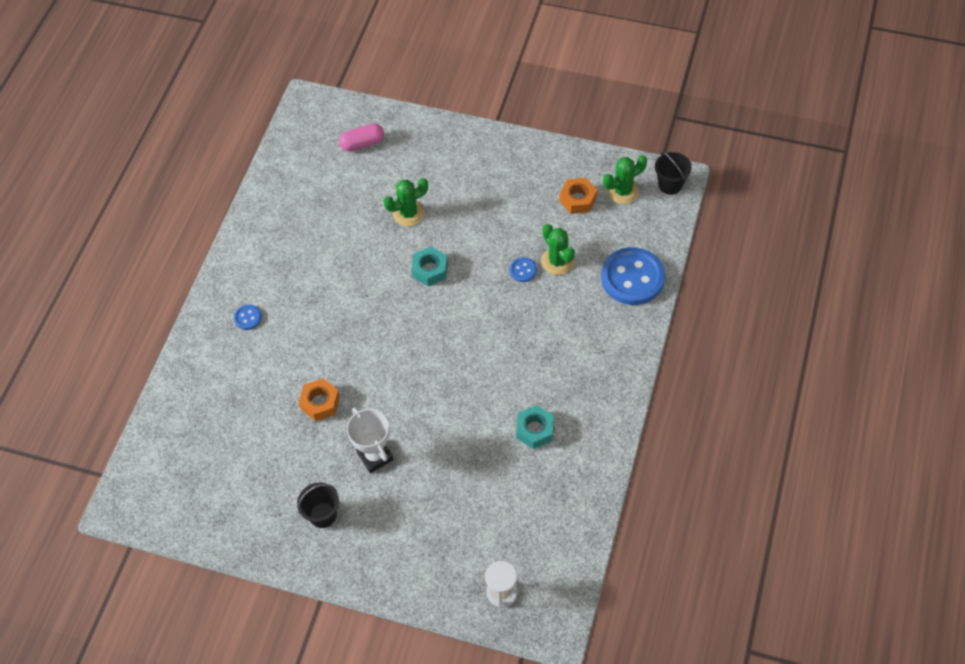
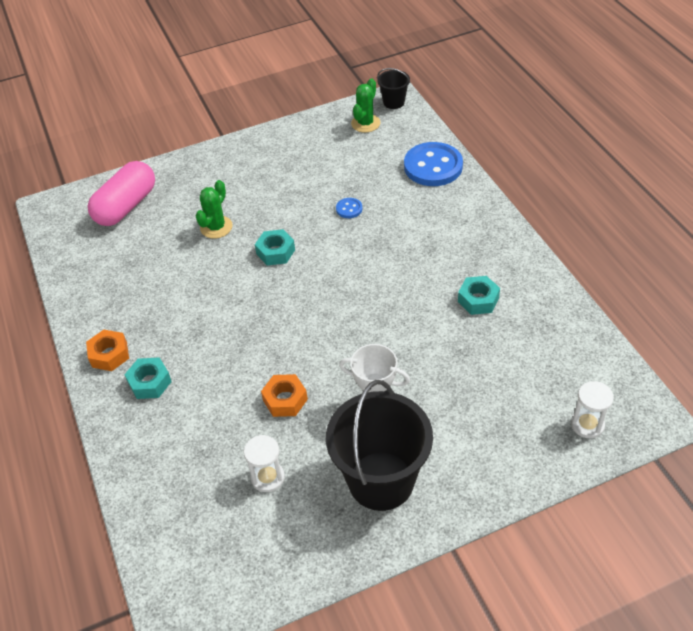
camera: 40 degrees left, 10 degrees down
(248, 318) = (150, 382): blue button -> turquoise nut
(256, 452) = (268, 477): none -> white hourglass
(323, 515) = (381, 480): black bucket -> black bucket, size x2.14
(362, 143) = (126, 206): pink capsule -> pink capsule, size x1.76
(557, 261) = (368, 188): green cactus -> none
(578, 199) = (339, 145): orange nut -> orange nut (109, 355)

